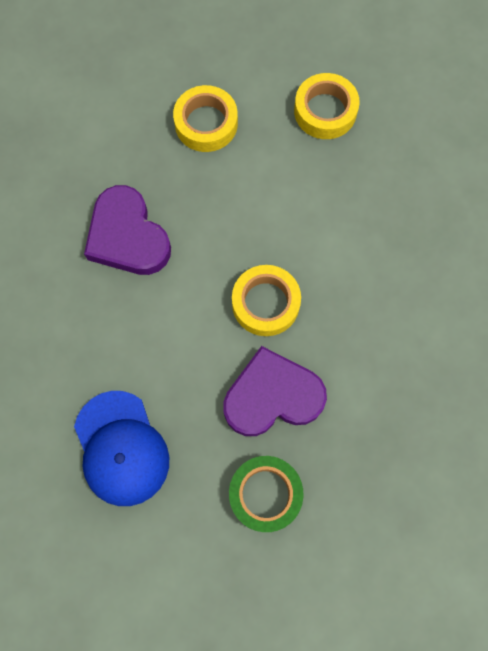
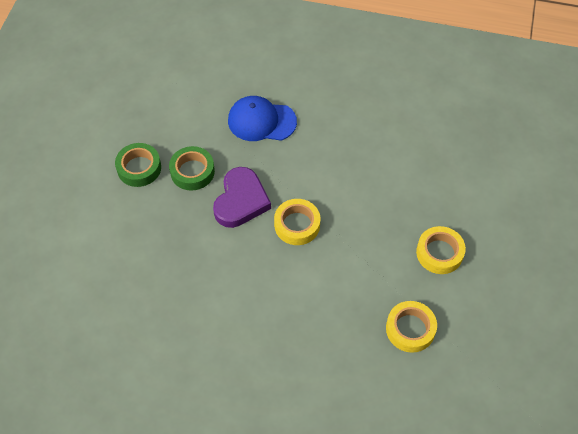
camera: 120 degrees right, 15 degrees down
(127, 236) = (383, 176): purple heart -> none
(305, 579) = (139, 168): none -> green tape

